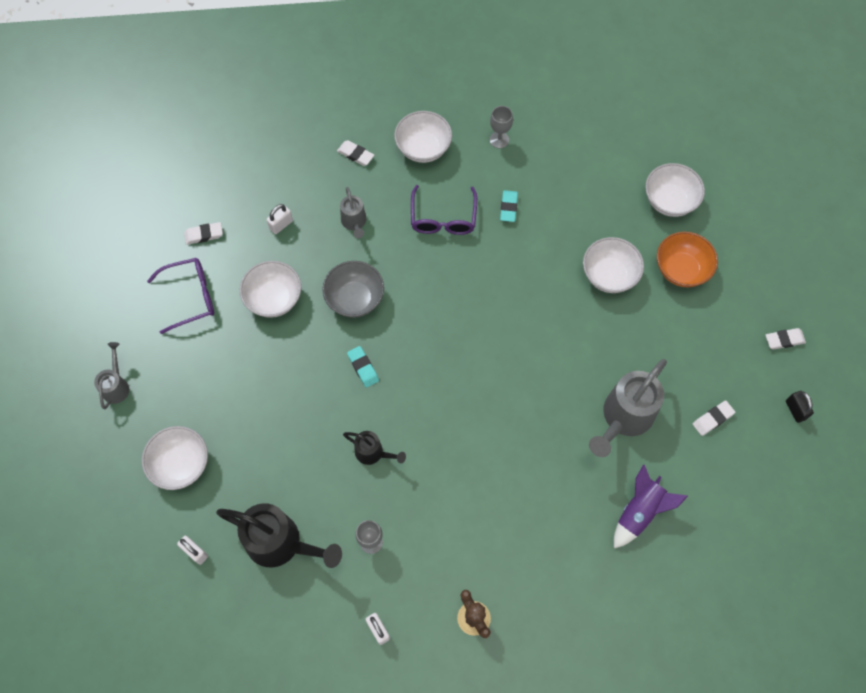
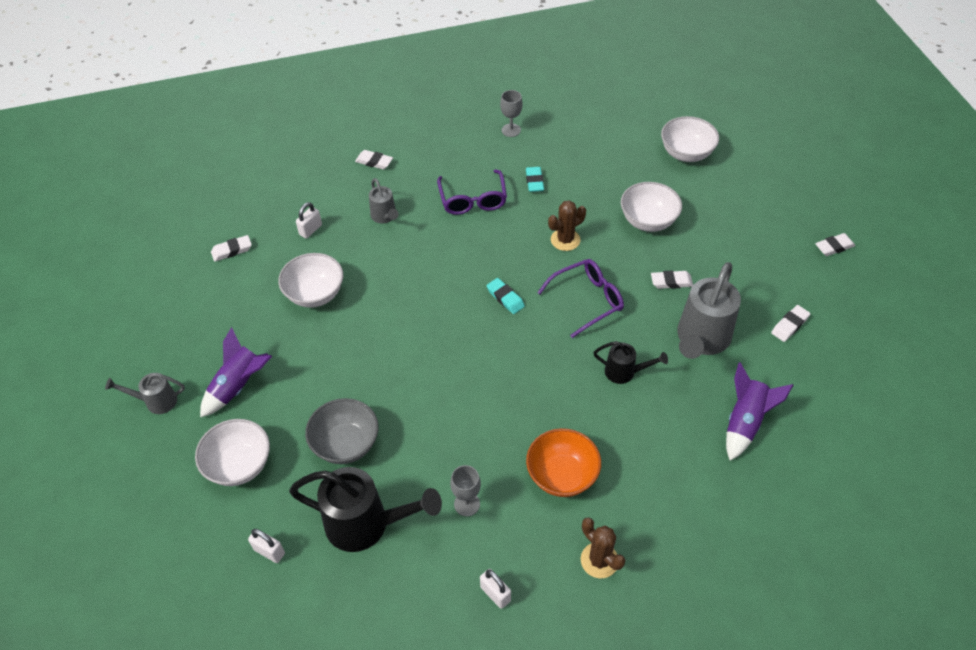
camera: 10 degrees left, 15 degrees down
(116, 386) = (156, 401): grey watering can -> grey watering can turned 90 degrees counterclockwise
(190, 297) = (226, 306): purple glasses -> purple glasses (587, 300)
(191, 384) = (238, 386): none -> purple rocket
(355, 299) = (399, 280): grey bowl -> grey bowl (346, 444)
(363, 368) = (421, 340): turquoise eraser -> turquoise eraser (505, 298)
(373, 453) = (449, 417): black watering can -> black watering can (624, 372)
(423, 148) = (439, 147): white bowl -> none
(522, 282) = (565, 240): none -> brown cactus
(613, 349) = (671, 282): none -> white eraser
(681, 269) = (715, 205): orange bowl -> orange bowl (562, 475)
(795, 410) = (867, 304): black padlock -> none

